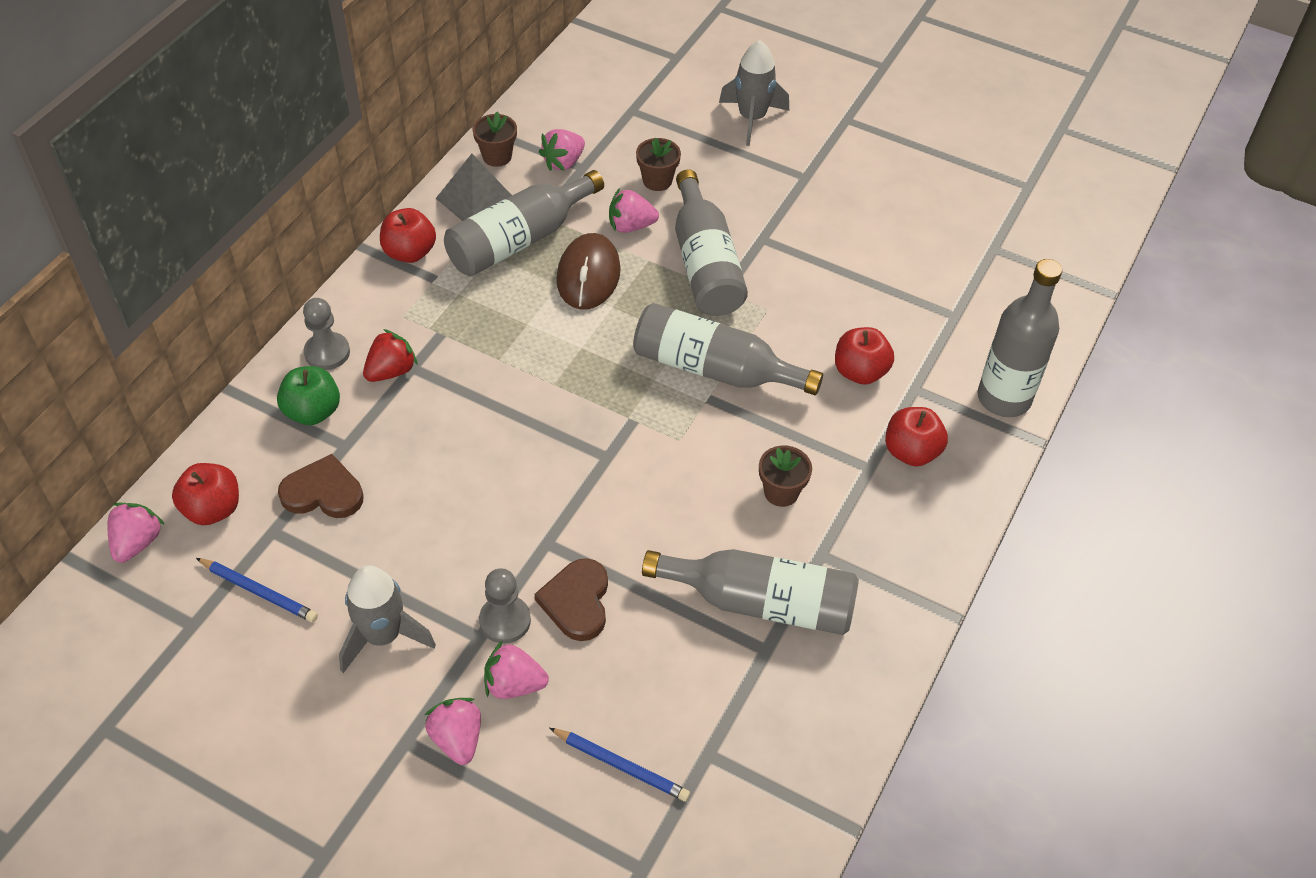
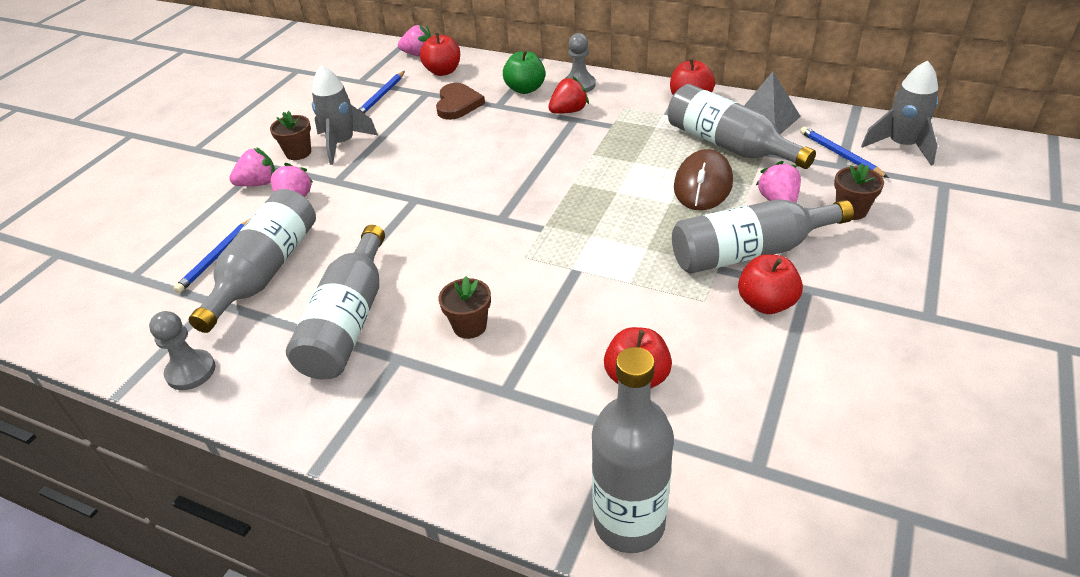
camera: 90 degrees right, 10 degrees down
(391, 371) = (568, 111): red strawberry -> red strawberry turned 75 degrees counterclockwise
(497, 156) = (824, 121): brown flower pot -> brown flower pot (298, 153)
(505, 620) = (348, 190): grey pawn -> grey pawn (191, 371)
(563, 162) = (840, 154): pink strawberry -> blue pencil
(577, 602) = (360, 220): brown heart -> none
(588, 275) = (702, 185): brown mouse -> brown mouse turned 75 degrees counterclockwise
(714, 369) = (613, 270): grey bottle -> grey bottle (266, 271)
(752, 118) = (999, 266): grey rocket -> grey rocket (901, 146)
(911, 452) = (530, 427): red apple -> red apple (766, 303)

